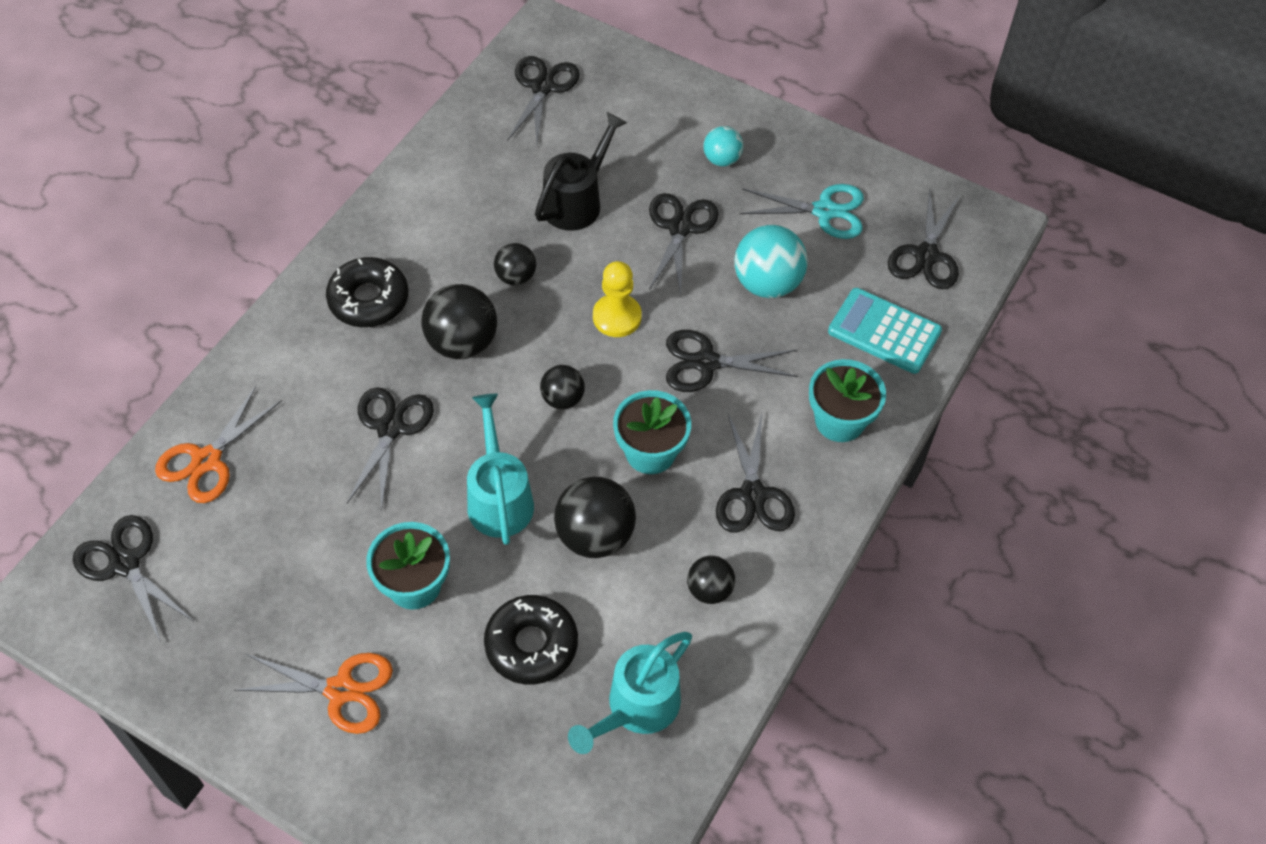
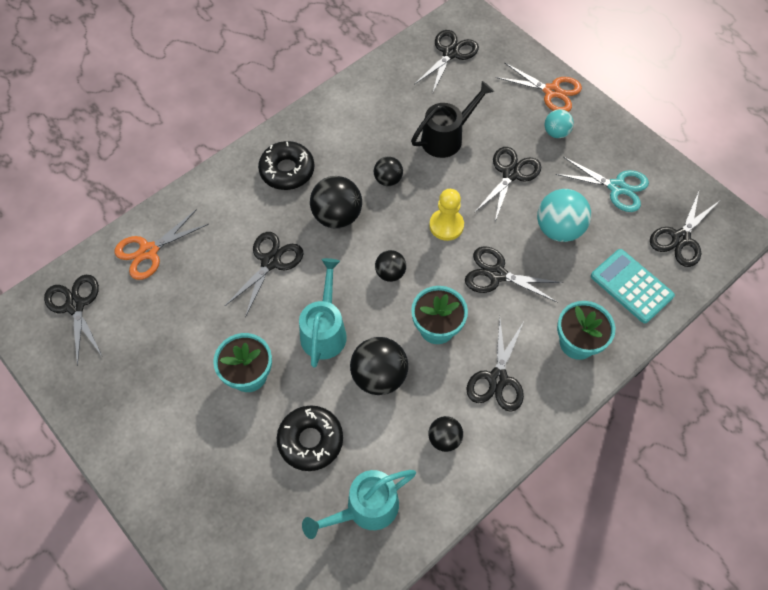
camera: 20 degrees right, 5 degrees up
(340, 690) = (177, 433): orange scissors -> orange scissors (551, 91)

